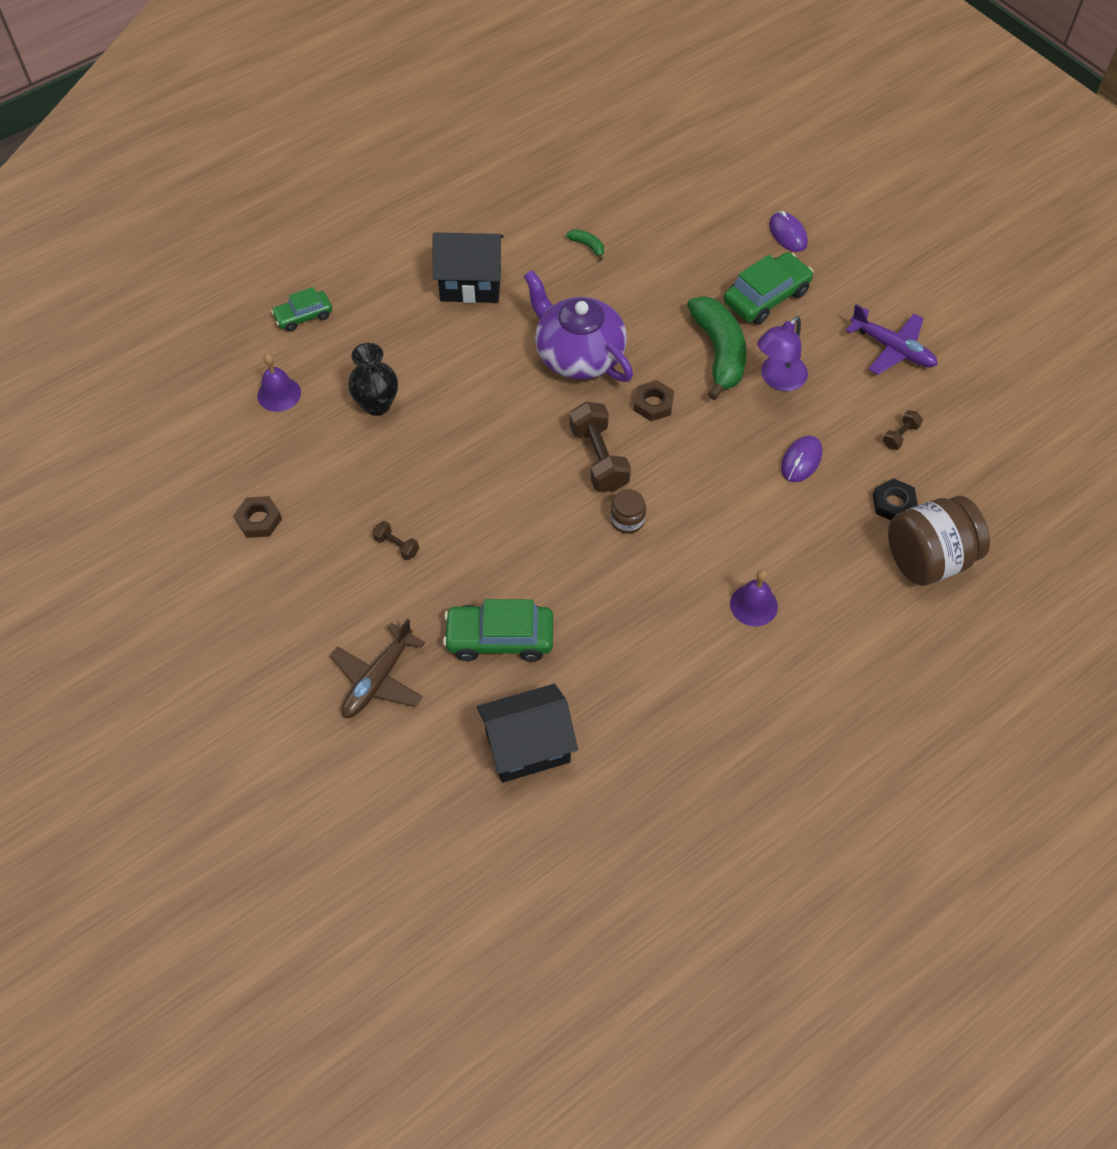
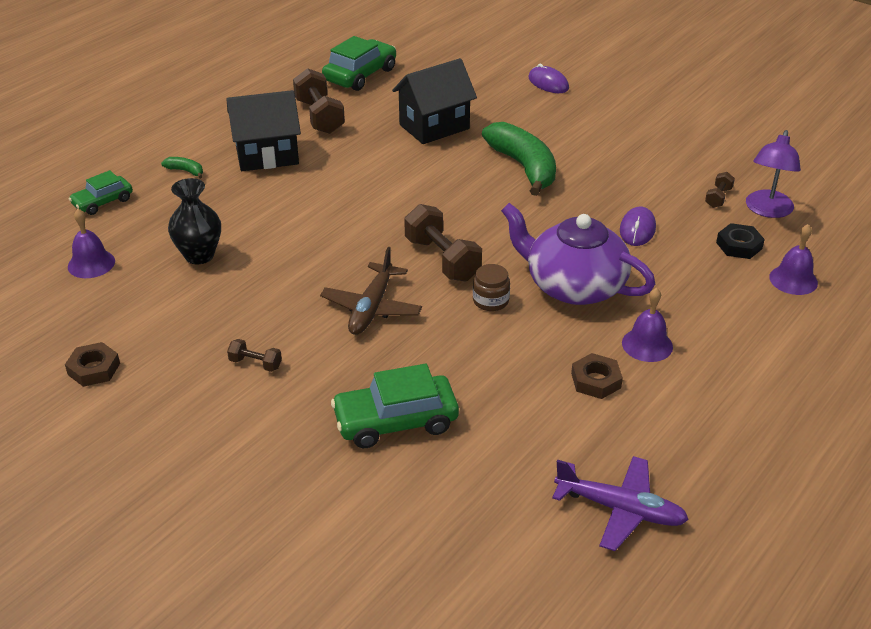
camera: 15 degrees left, 20 degrees down
(378, 679) = (271, 485): brown plane -> brown plane (372, 308)
(528, 747) = (464, 513): black house -> black house (434, 127)
(536, 238) = (319, 116): none -> brown dumbbell
(578, 354) = (391, 188): purple teapot -> purple teapot (574, 286)
(587, 246) = (370, 115): green banana -> green banana (185, 171)
(653, 404) = (478, 212): brown nut -> brown nut (596, 381)
(766, 297) = (549, 125): green car -> green car (360, 75)
(778, 380) = (587, 177): purple lamp -> purple lamp (767, 210)
(892, 349) = (678, 142): purple plane -> purple plane (620, 509)
(928, 559) = (793, 280): brown jar -> purple bell

